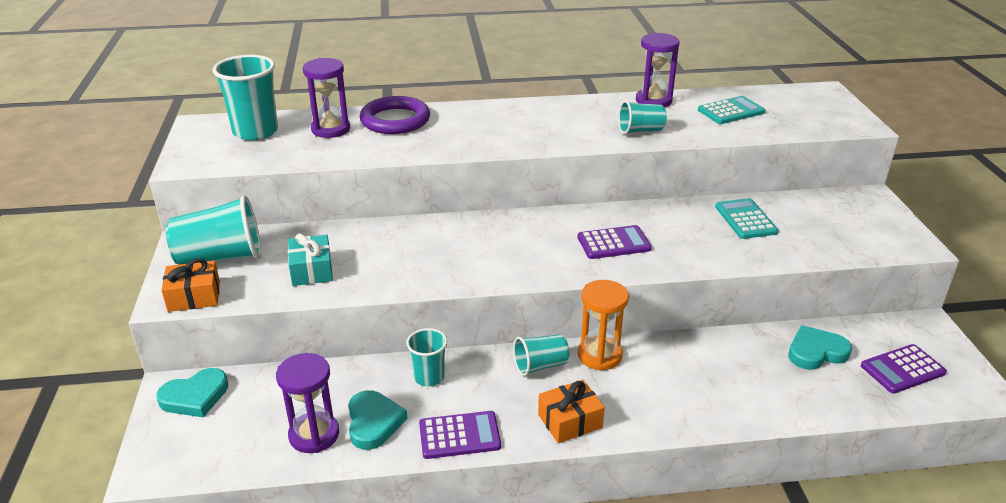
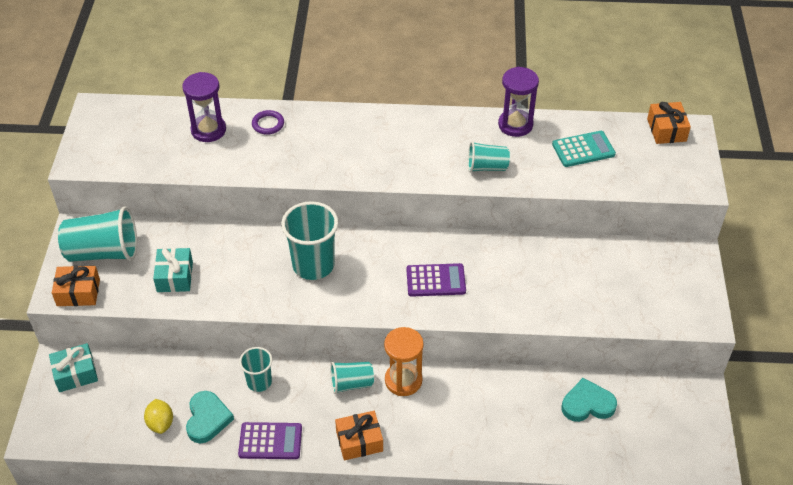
camera: 10 degrees right, 15 degrees up
(195, 397) = (75, 373): turquoise heart -> turquoise gift
(255, 131) = (142, 125): turquoise cup -> turquoise cup (313, 265)
(314, 435) = (160, 423): purple hourglass -> yellow lemon
(395, 120) = (268, 124): purple ring -> purple ring, size x0.51
(745, 219) = (564, 268): turquoise calculator -> none
(803, 93) = (666, 130): none -> orange gift
(902, 369) = (653, 433): purple calculator -> none

